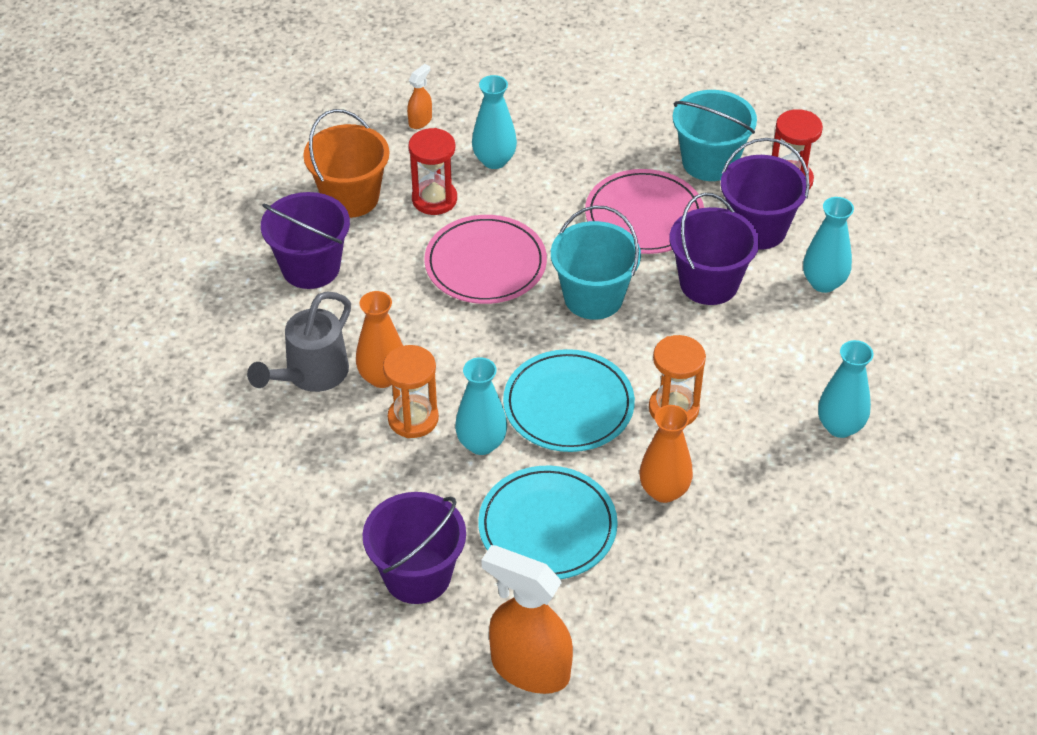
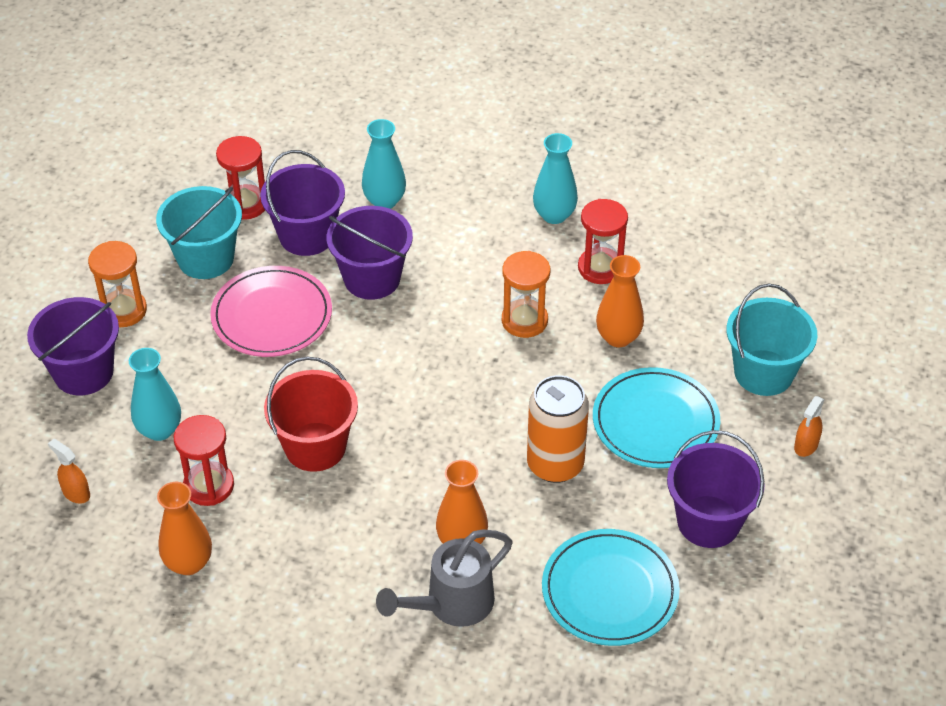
camera: 85 degrees left, 0 degrees up
(311, 267) = (292, 603): purple bucket -> purple bucket (83, 372)
(311, 375) = (451, 604): grey watering can -> grey watering can turned 105 degrees clockwise
(351, 198) = (188, 563): orange bucket -> orange vase
(413, 418) = (519, 517): orange hourglass -> orange hourglass (123, 310)
(481, 443) = (555, 464): turquoise vase -> orange can
(485, 264) = (315, 447): pink plate -> red bucket
(529, 668) = (806, 446): orange spray bottle -> orange spray bottle, size x0.46
(568, 405) = (513, 395): turquoise plate -> turquoise plate (610, 591)
(593, 297) = (377, 365): turquoise bucket -> turquoise bucket (763, 373)
(766, 471) = (600, 268): none -> red hourglass

